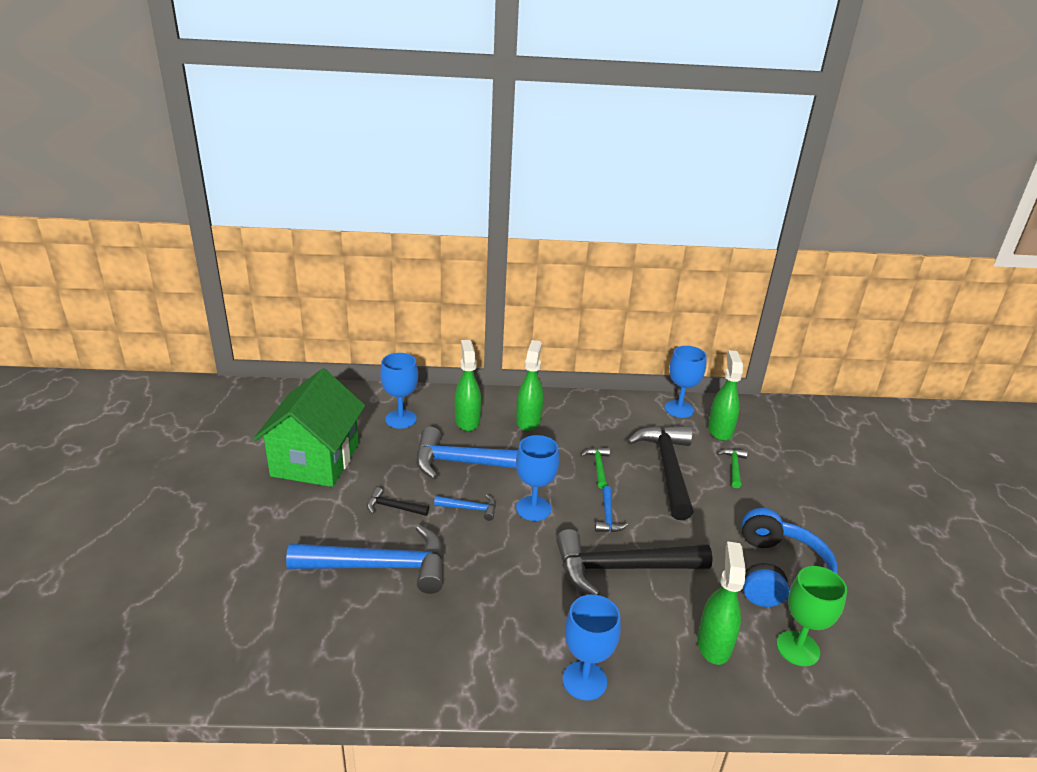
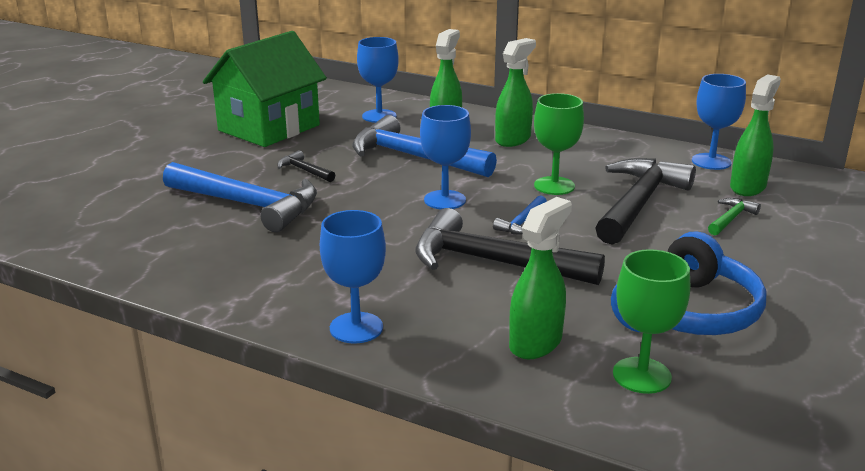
camera: 30 degrees right, 5 degrees down
(470, 508) = (378, 186): blue hammer -> none
(598, 467) = (554, 186): green hammer -> green goblet

